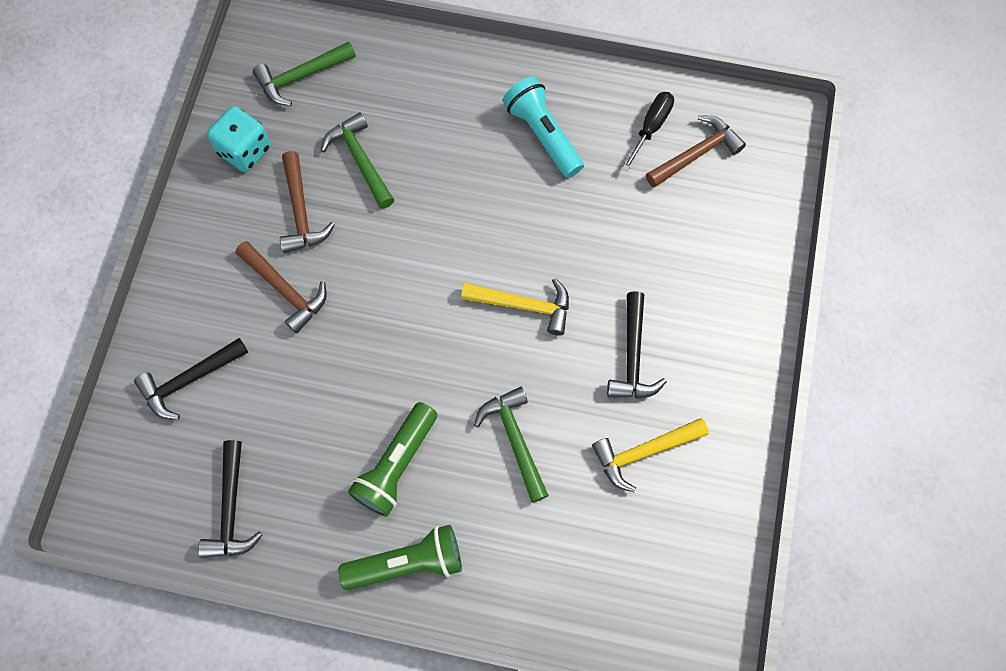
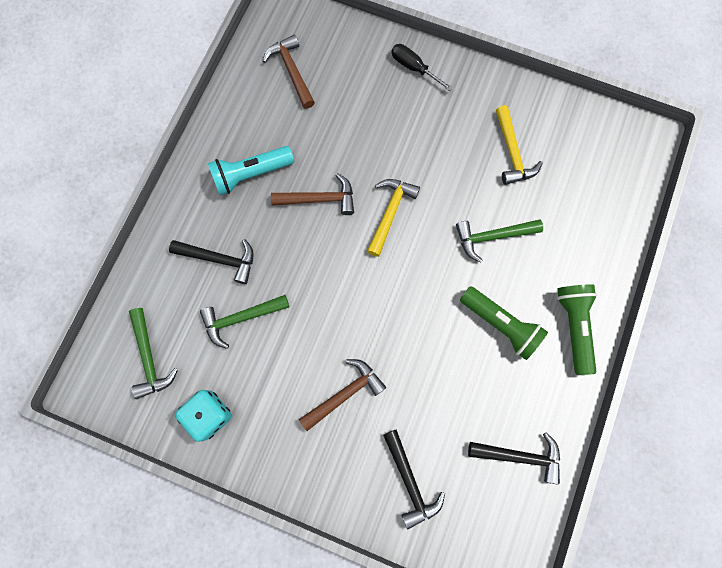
camera: 80 degrees left, 5 degrees up
(301, 211) = (277, 373): brown hammer -> brown hammer (319, 199)
(633, 356) = (441, 146): black hammer -> black hammer (219, 259)
(651, 127) = (263, 97): black screwdriver -> black screwdriver (414, 68)

